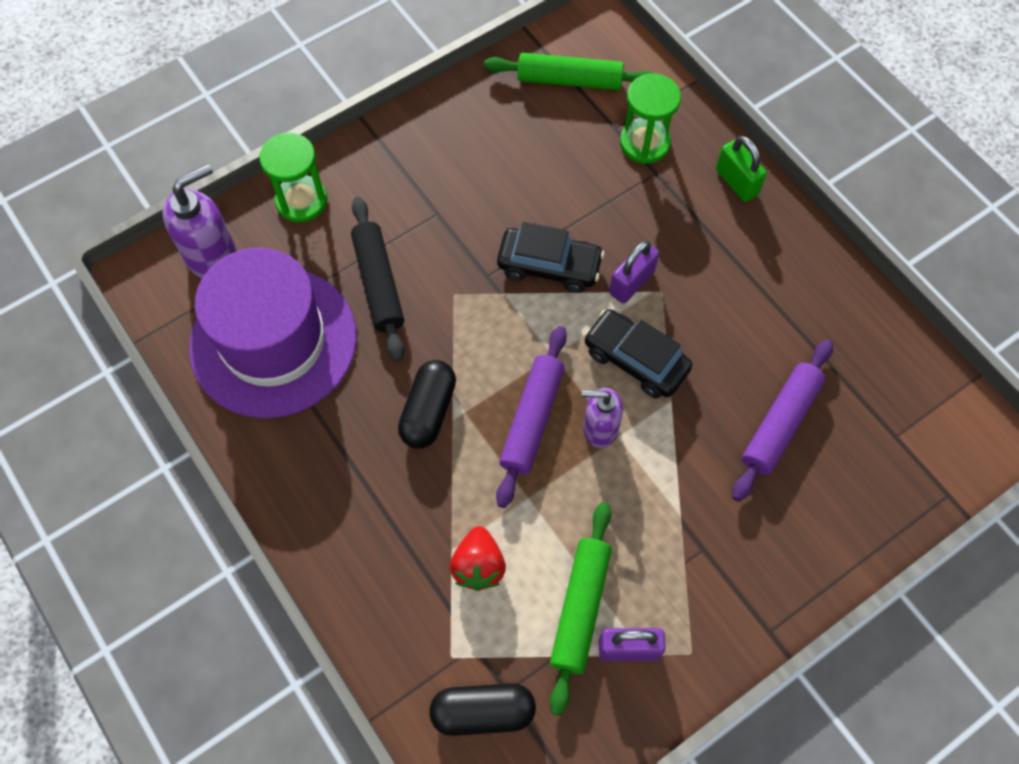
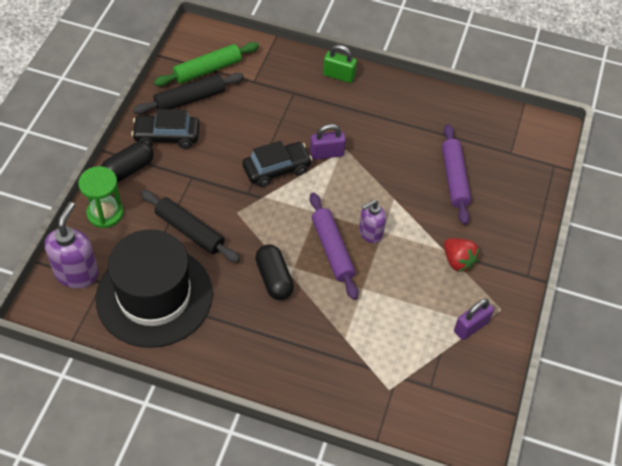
camera: 40 degrees left, 10 degrees down
(273, 341) = (154, 296): purple hat -> black hat
(478, 566) = (365, 337): red strawberry -> red strawberry (458, 261)
(483, 712) = (427, 404): black capsule -> black capsule (128, 170)
(516, 108) = (190, 99): none -> black rolling pin
(580, 608) = (432, 323): green rolling pin -> none
(631, 283) = (326, 153): purple padlock -> purple padlock turned 75 degrees clockwise
(635, 360) = (360, 189): black car -> black car (167, 136)
(644, 143) = (275, 81): green hourglass -> none

